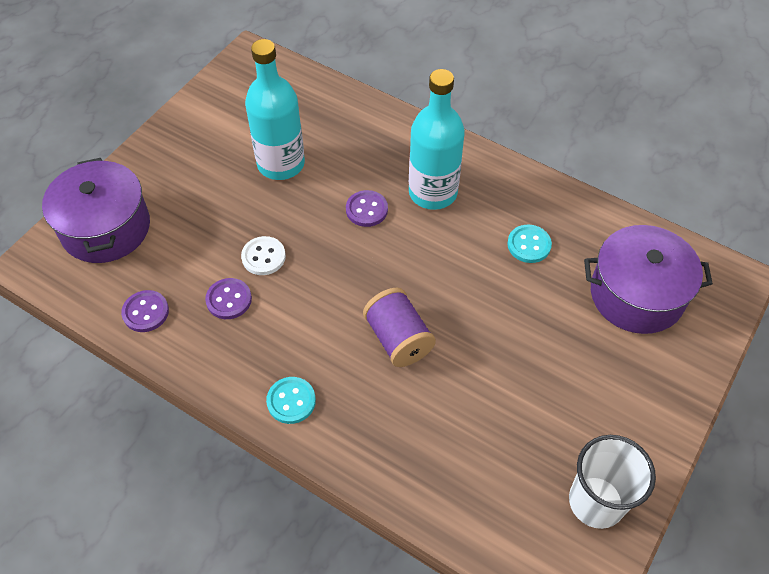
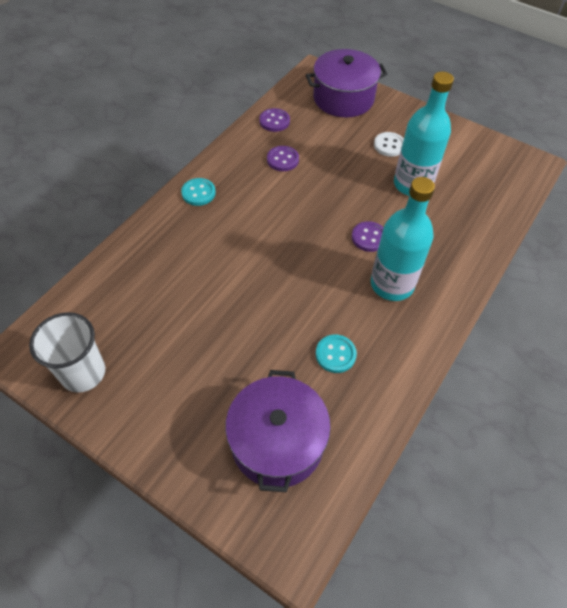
camera: 90 degrees right, 0 degrees up
(263, 257) = (320, 176): white button -> white button (389, 145)
(398, 339) = (243, 253): purple spool -> none

